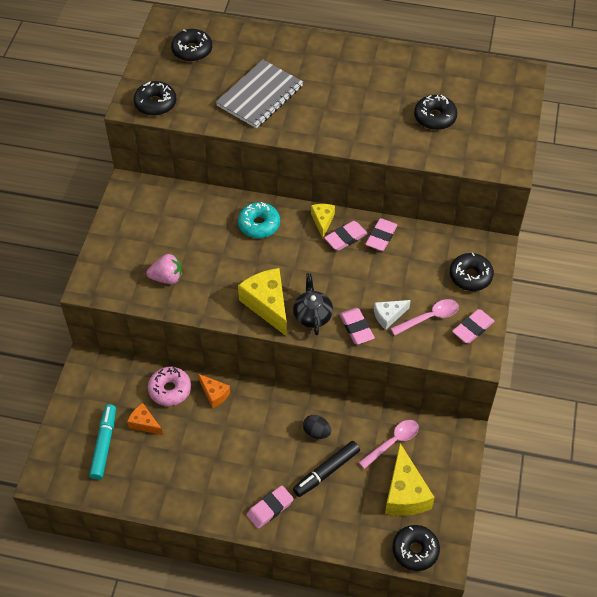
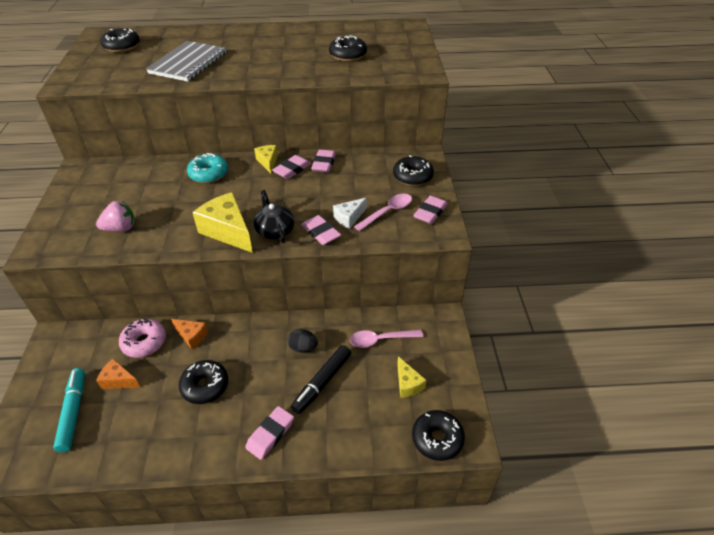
camera: 15 degrees left, 10 degrees down
(155, 103) = (88, 80): black donut -> black donut (205, 386)
(393, 442) = (380, 340): pink spoon -> pink spoon turned 135 degrees counterclockwise
(405, 493) = (407, 384): yellow cheese -> yellow cheese, size x0.55

